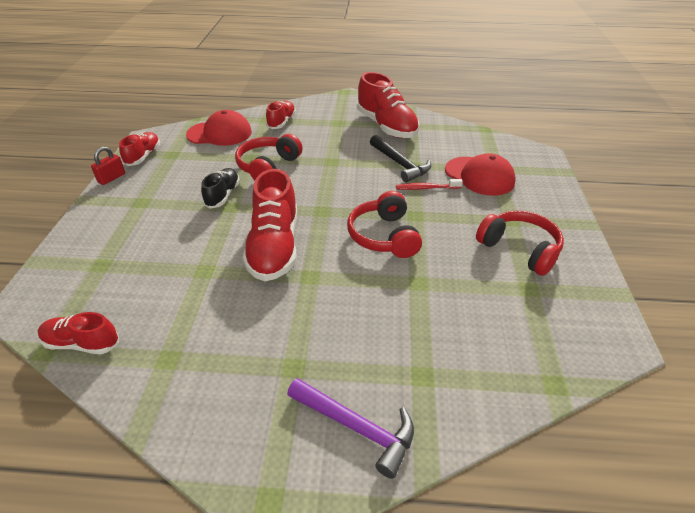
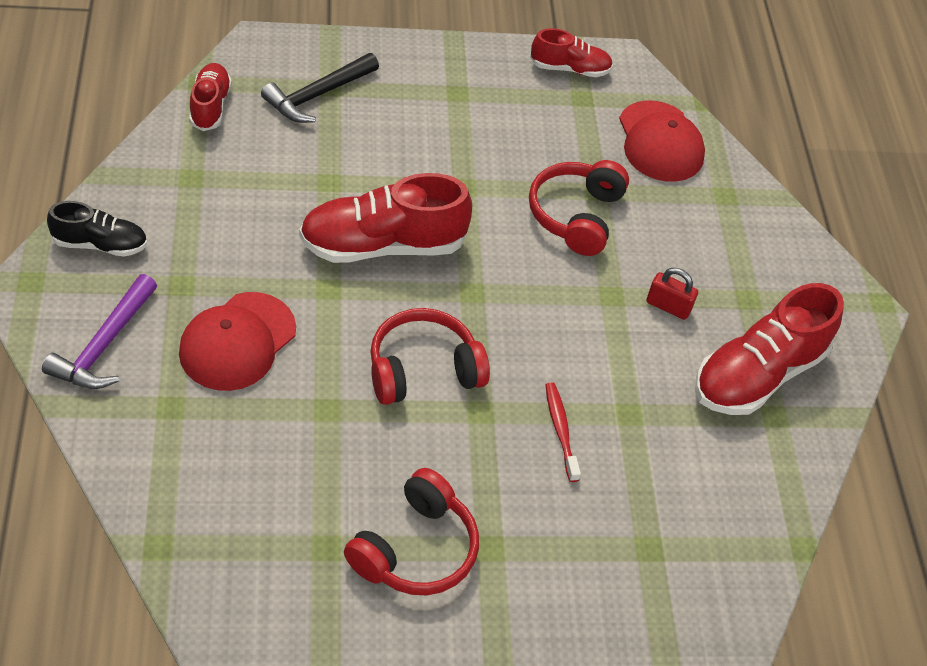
camera: 75 degrees right, 10 degrees up
(111, 178) = (507, 50): red padlock -> red padlock (668, 306)
(223, 195) = (489, 174): black shoe -> black shoe (100, 244)
(268, 167) = (576, 215): red headphones -> red headphones turned 90 degrees counterclockwise
(281, 122) = (724, 217): red shoe -> none
(400, 164) = (627, 394): black hammer -> black hammer (317, 95)
(479, 176) = (616, 516): red cap -> red cap (237, 341)

